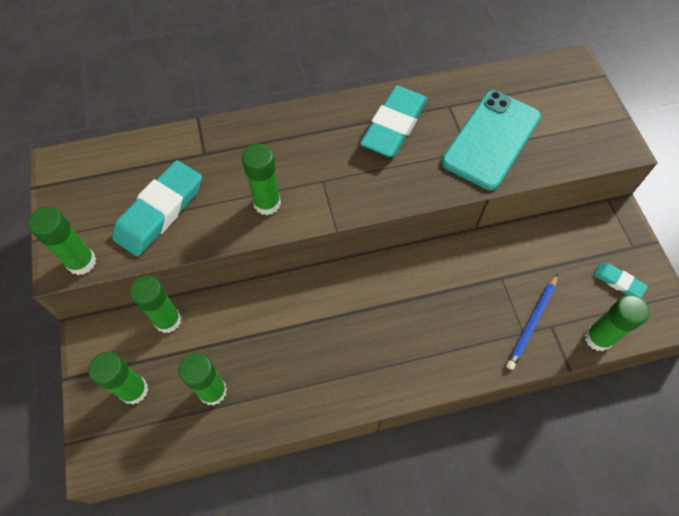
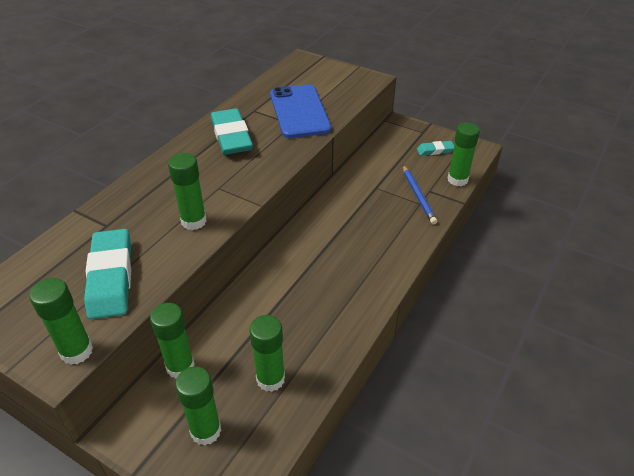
camera: 45 degrees left, 20 degrees down
(491, 140) = (299, 111): turquoise phone -> blue phone

